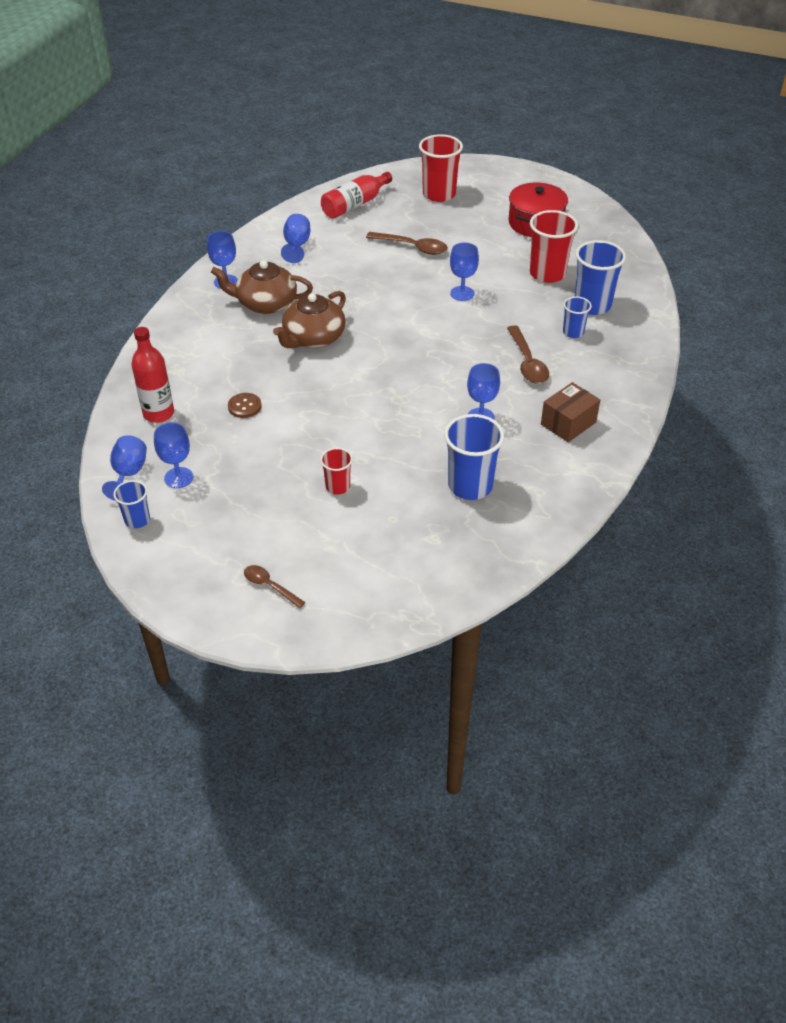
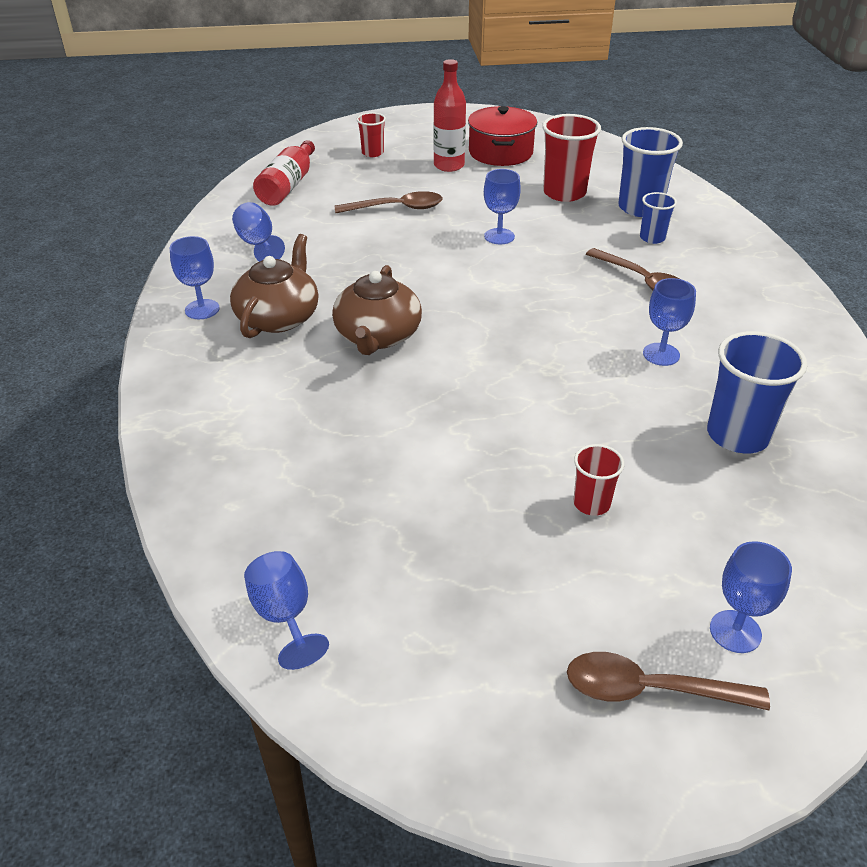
camera: 30 degrees left, 5 degrees down
(137, 520) = (361, 683): blue cup -> none
(158, 413) = (254, 507): red bottle -> red bottle (449, 165)
(178, 478) = (366, 587): blue goblet -> blue goblet (735, 631)
(244, 406) = (369, 450): brown button -> none
(265, 303) = (278, 317): brown teapot -> brown teapot turned 135 degrees clockwise
(270, 586) = (650, 689): brown spoon -> brown spoon, size x1.58
(439, 194) = (372, 153): red cup -> red cup, size x0.55
(568, 423) = (754, 327): brown box -> none

